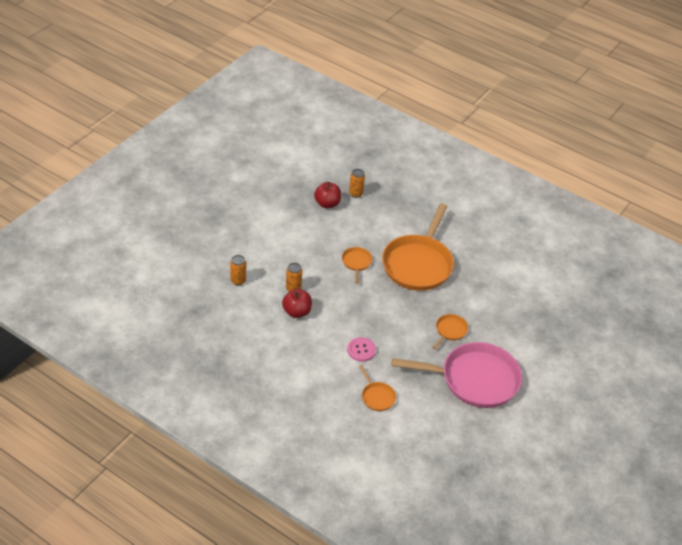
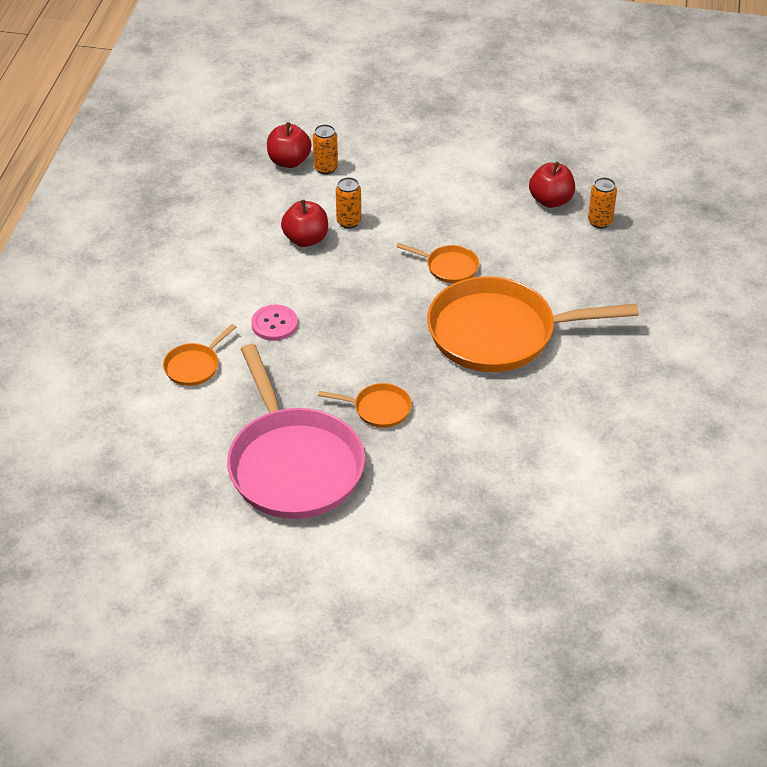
camera: 70 degrees right, 0 degrees up
(220, 294) = (289, 161): none -> red apple
(356, 263) = (449, 267): orange pan -> orange pan turned 45 degrees clockwise

